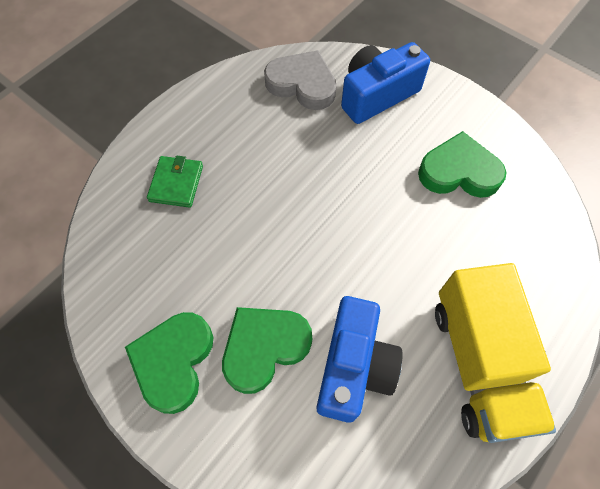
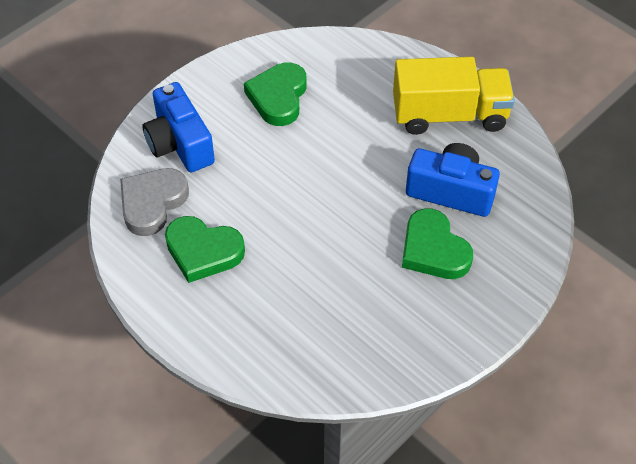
camera: 85 degrees left, 10 degrees down
(174, 361) = (444, 316): green heart -> green heart (203, 251)
(176, 183) = (261, 316): green wallet -> none

